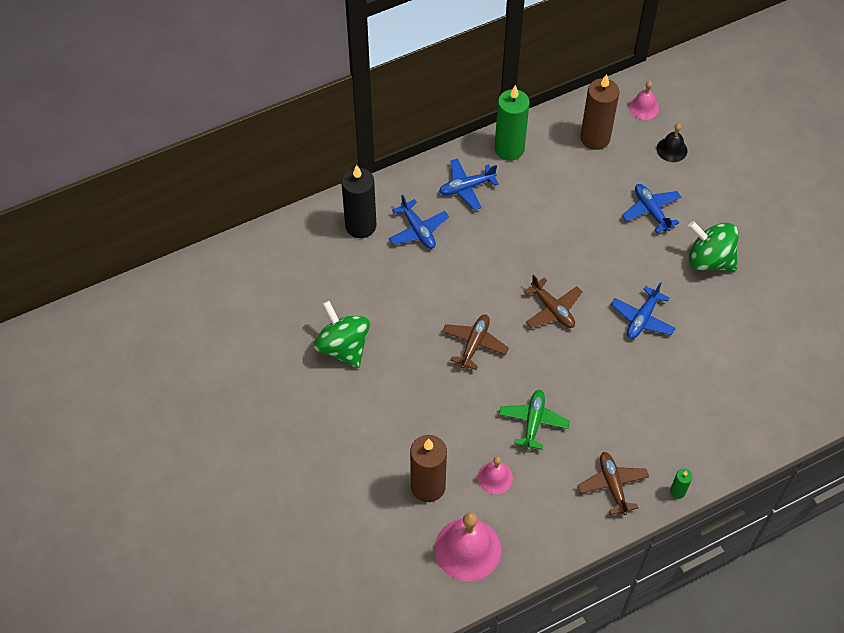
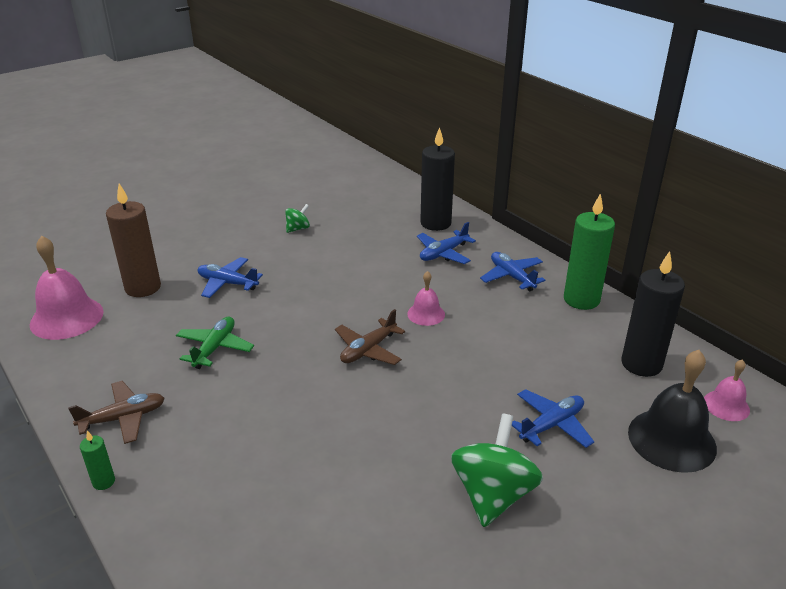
camera: 80 degrees right, 25 degrees down
(343, 347) = (298, 228): green spinning top -> green spinning top, size x0.50
(474, 344) = (312, 300): brown plane -> none
(495, 477) = (147, 327): pink bell -> pink bell (426, 314)
(533, 422) = (215, 348): green plane -> green plane turned 75 degrees counterclockwise
(595, 138) = (641, 364): brown candle -> black candle
(642, 318) = (372, 428): blue plane -> blue plane (227, 283)
(671, 149) = (671, 439): black bell -> black bell, size x1.84

